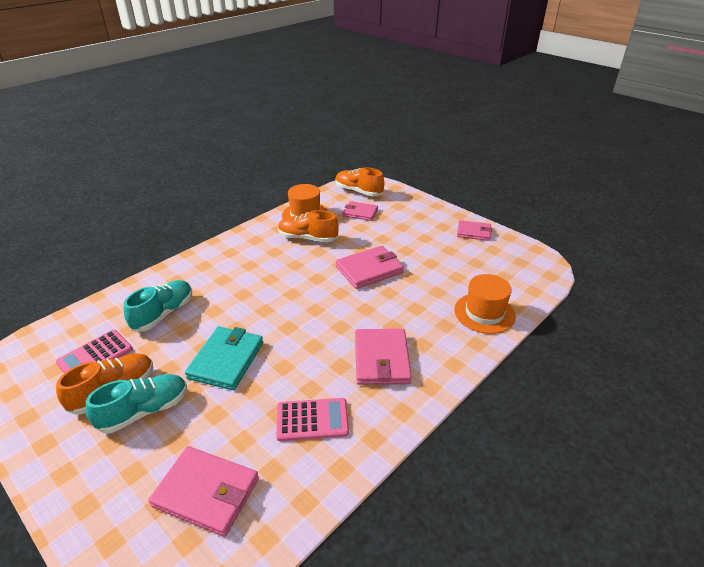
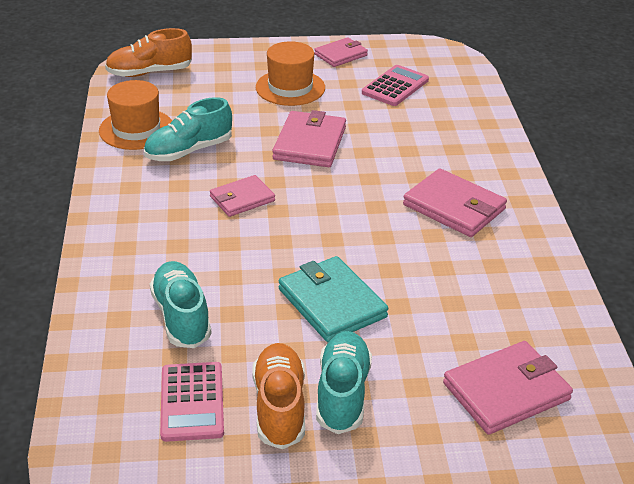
camera: 50 degrees left, 0 degrees up
(307, 238) = (189, 151): orange shoe -> turquoise shoe
(312, 420) = (485, 286): pink calculator -> pink calculator (395, 86)
(360, 213) = (195, 94): pink wallet -> pink wallet (242, 199)
(484, 313) = (465, 120): orange hat -> orange hat (290, 87)

